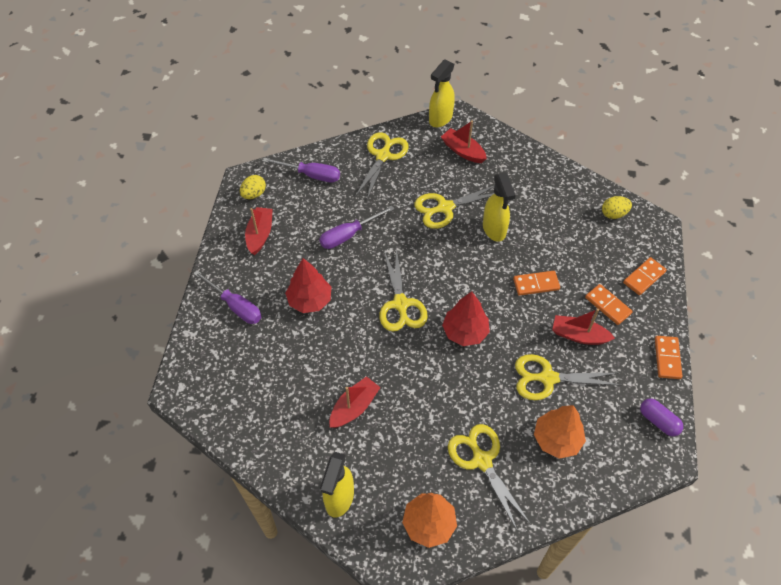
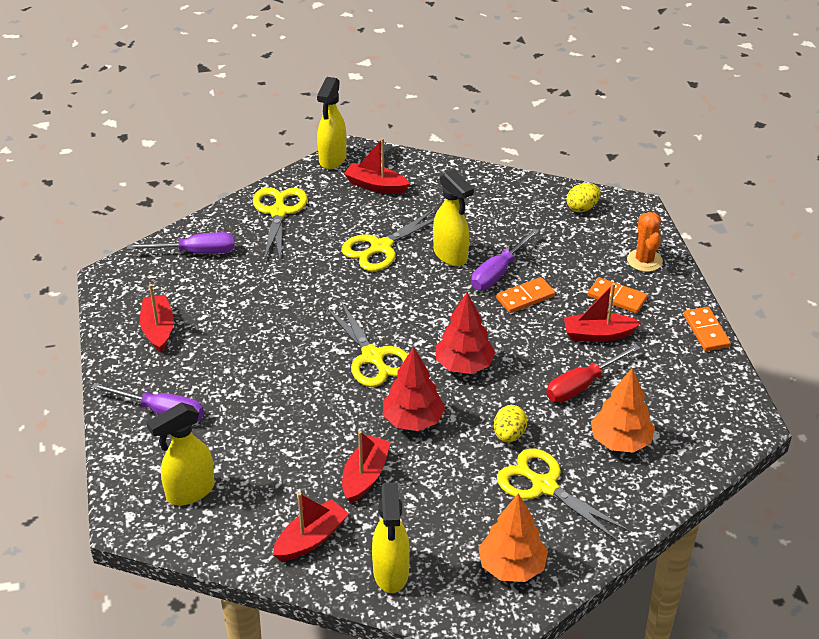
camera: 20 degrees left, 15 degrees down
(228, 380) = (189, 492): none -> yellow spray bottle
(254, 194) = (129, 289): yellow egg -> yellow egg (509, 435)
(295, 449) = (311, 539): none -> red boat
(310, 300) = (256, 382): red tree -> red tree (413, 420)
(349, 235) = (274, 303): purple screwdriver -> purple screwdriver (498, 272)
(548, 378) = (582, 385): yellow scissors -> red screwdriver
(644, 277) = (644, 260): orange domino -> orange cactus
(658, 421) = (724, 393): purple capsule -> none

